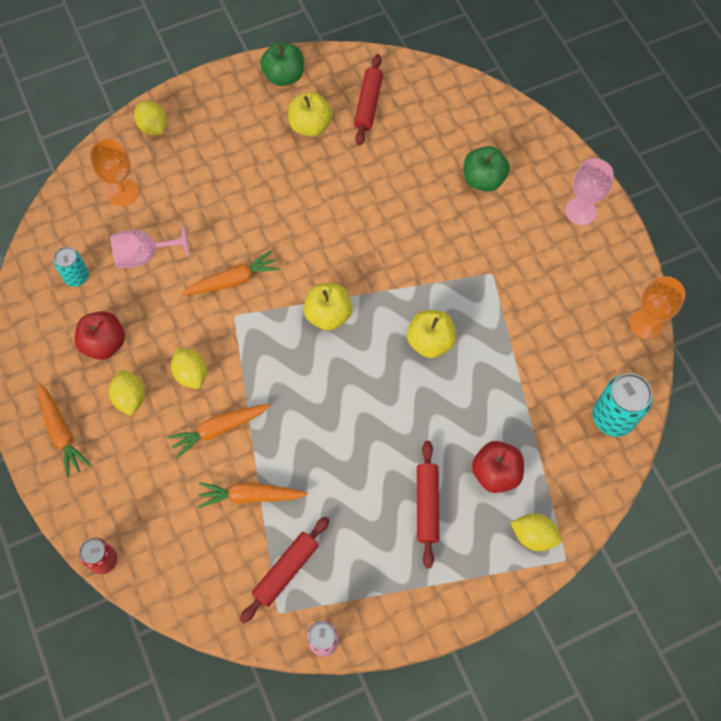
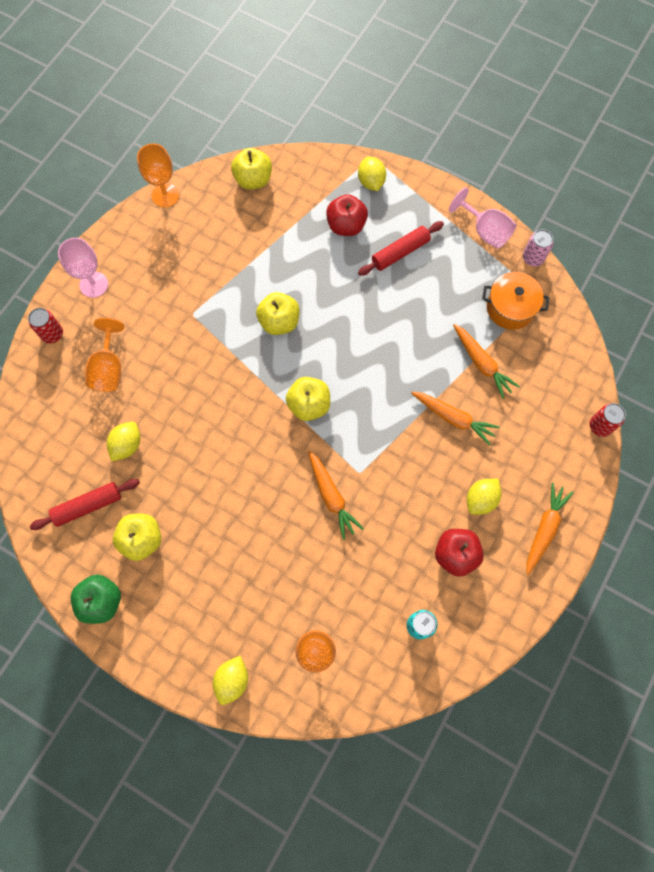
camera: 125 degrees left, 5 degrees up
(144, 255) = (360, 584): pink goblet -> pink goblet (485, 231)
(191, 374) = (429, 469): yellow lemon -> yellow lemon (127, 445)
(232, 280) = (331, 496): orange carrot -> orange carrot turned 150 degrees counterclockwise
(286, 570) = (510, 308): red rolling pin -> orange pot
(483, 179) = (109, 369): green apple -> orange goblet
(550, 155) = (52, 334): none -> red can
(613, 417) = (253, 180): turquoise can -> yellow apple

